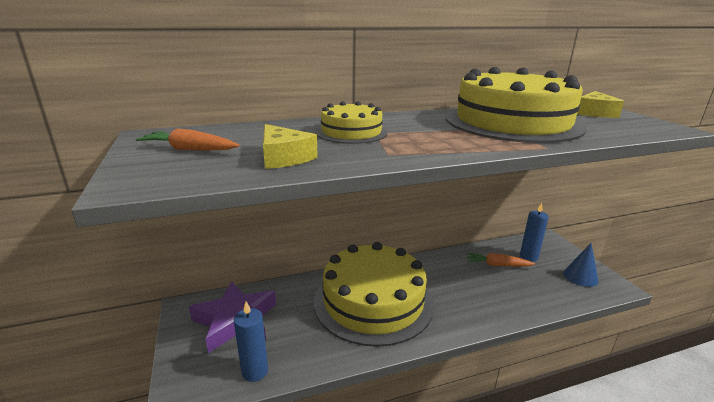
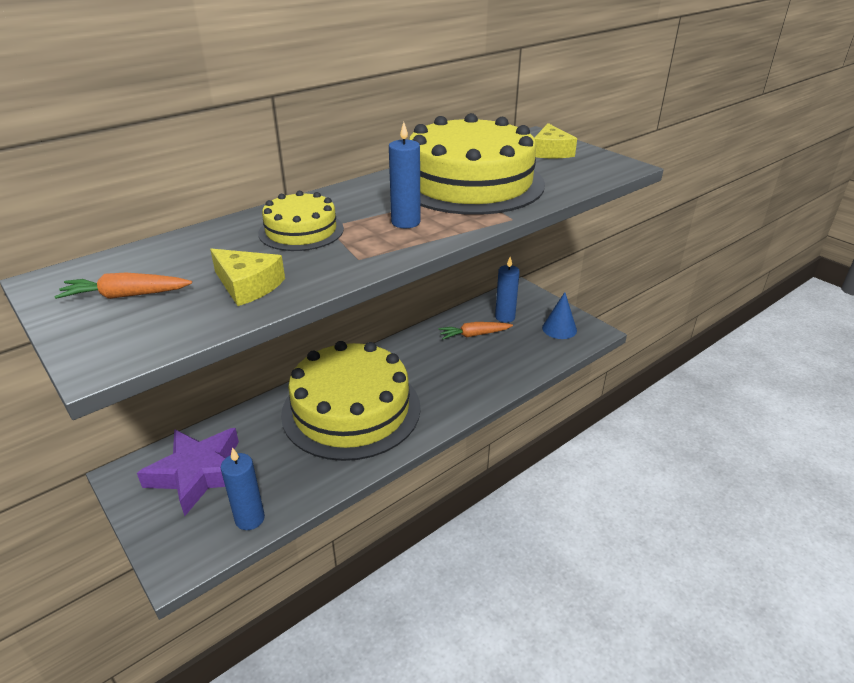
camera: 20 degrees left, 10 degrees up
(443, 138) = (405, 222): none -> blue candle

